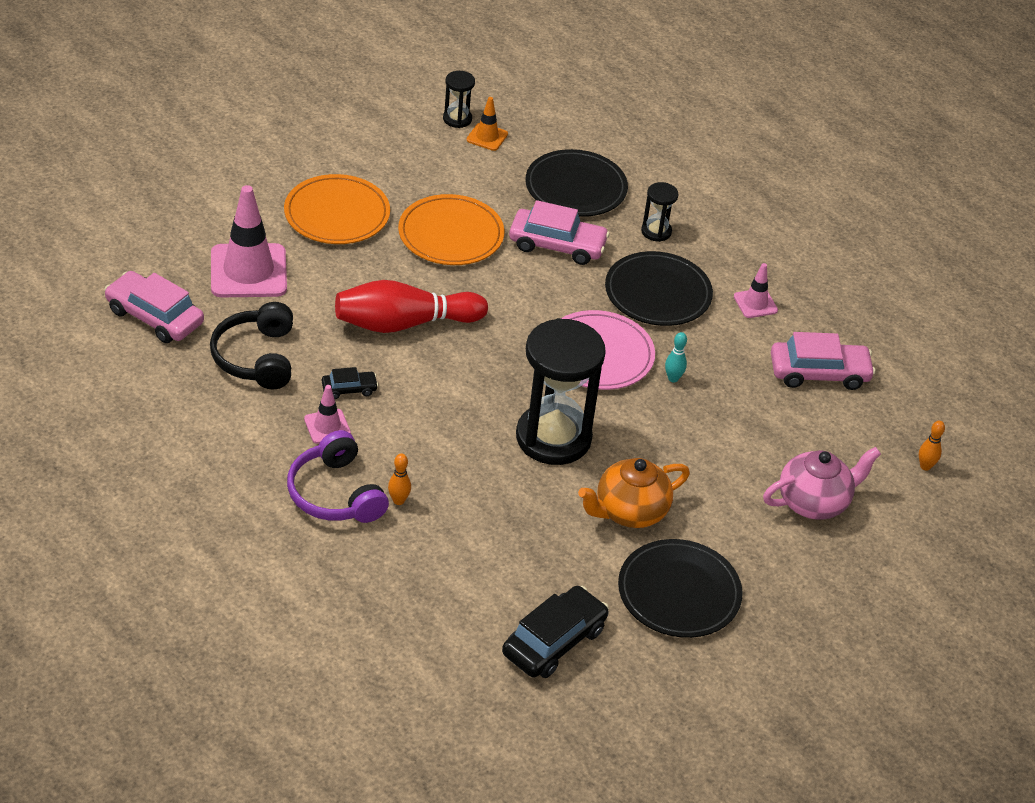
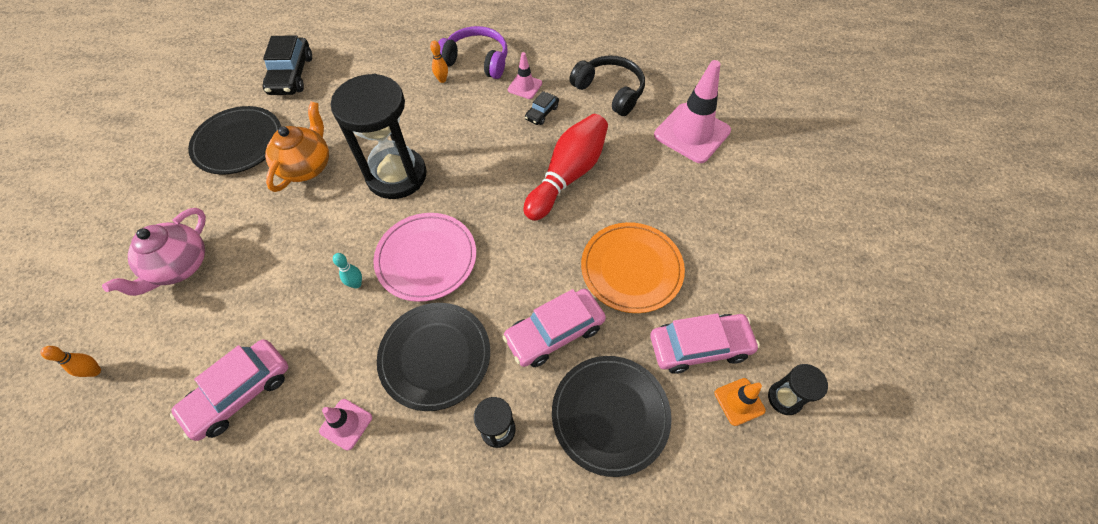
camera: 140 degrees right, 15 degrees up
(155, 317) = (687, 71): pink car -> pink car (699, 346)
(337, 214) = (714, 216): orange plate -> none

